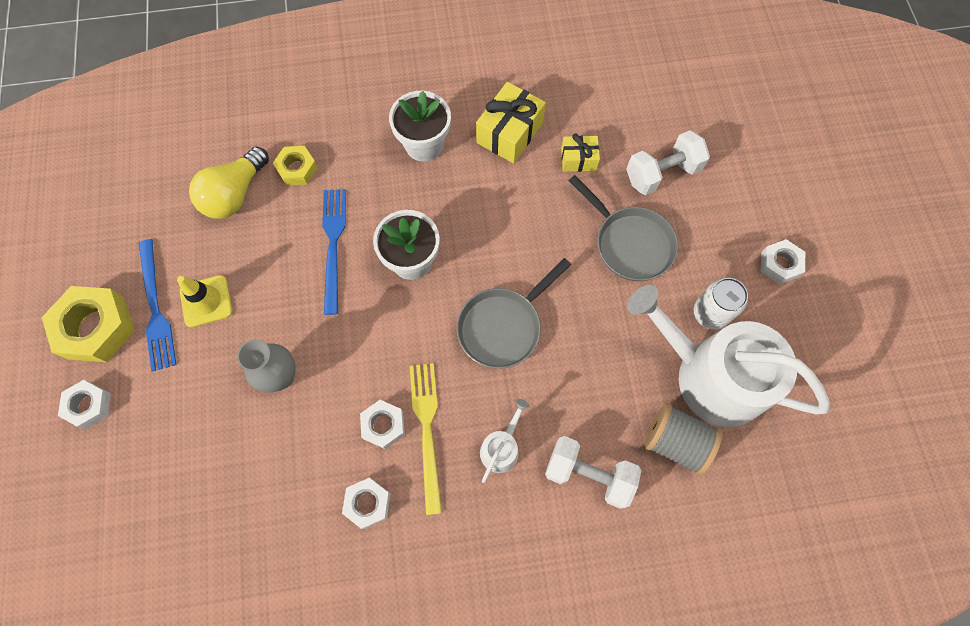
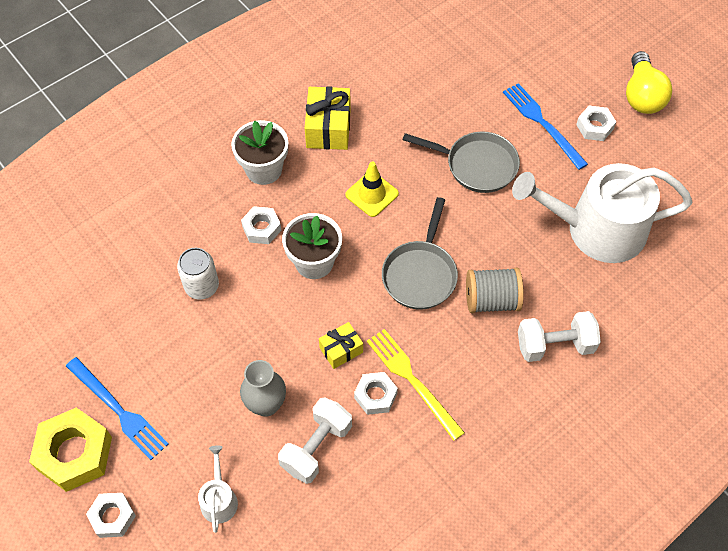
camera: 30 degrees left, 10 degrees down
(206, 301) = (160, 381): yellow traffic cone -> yellow traffic cone (372, 194)
(235, 194) = (126, 285): yellow light bulb -> yellow light bulb (642, 95)
(297, 169) = (167, 239): yellow nut -> none
(333, 245) = (240, 283): blue fork -> blue fork (542, 123)
(368, 503) = (402, 459): white nut -> white nut (261, 228)
(501, 447) = (478, 362): white watering can -> white watering can (219, 499)
(578, 159) = (396, 122): yellow gift -> yellow gift (341, 350)
(662, 173) = (467, 103): white dumbbell -> white dumbbell (316, 447)
(675, 442) = (602, 288): grey spool -> grey spool (491, 300)
(710, 313) = (568, 186): white can -> white can (202, 286)

